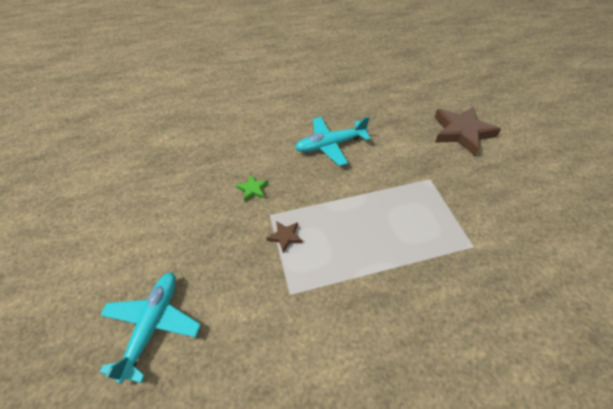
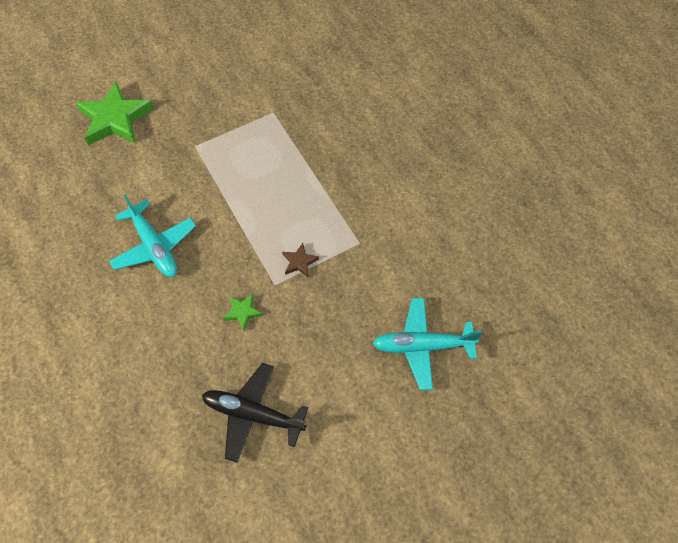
camera: 105 degrees left, 10 degrees up
(168, 184) = (253, 414): none -> black plane
(462, 132) = (115, 119): brown star -> green star

